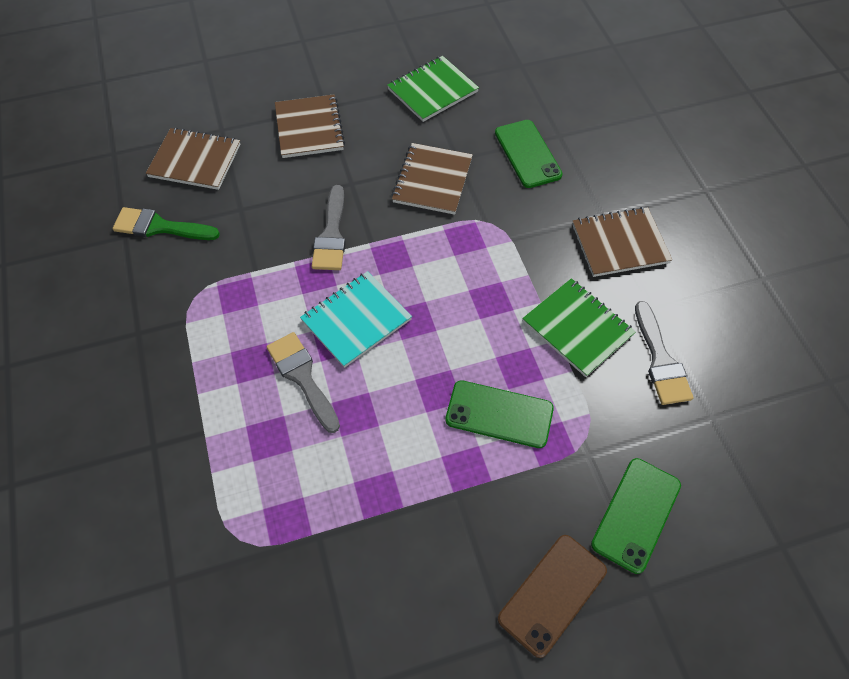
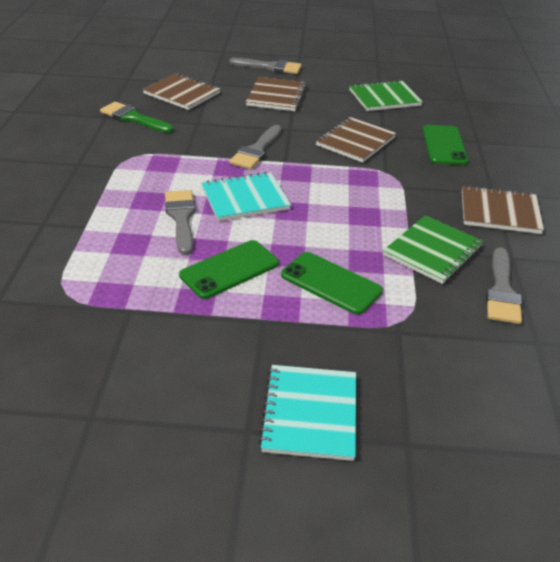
camera: 20 degrees right, 20 degrees down
(277, 74) = (270, 67): none -> grey brush
(552, 594) = (310, 413): brown phone -> turquoise notebook
(577, 328) = (432, 251): green notebook -> green notebook turned 60 degrees clockwise
(636, 514) = (423, 385): green phone -> green phone (229, 269)

